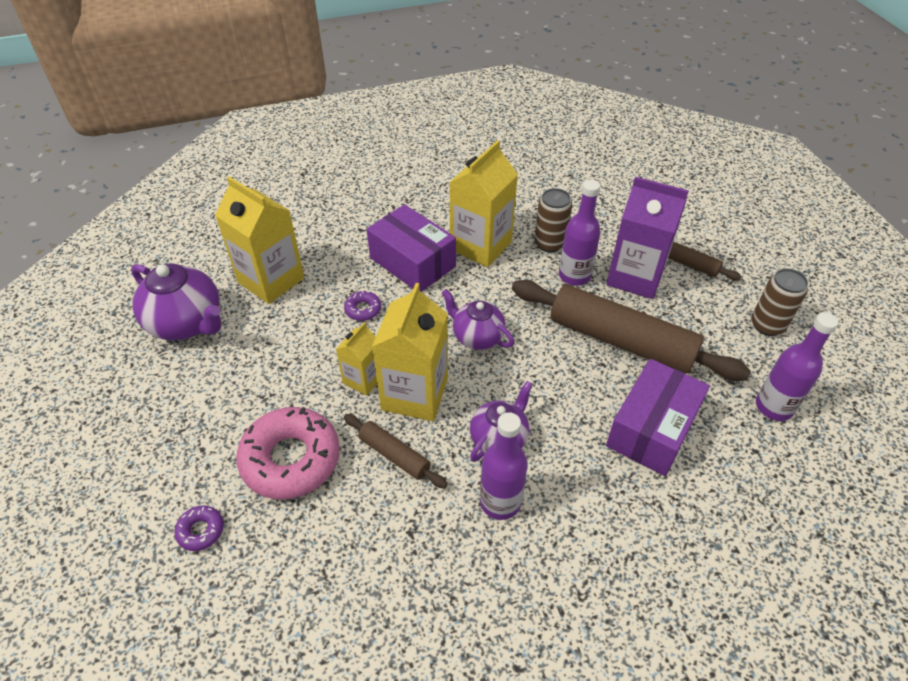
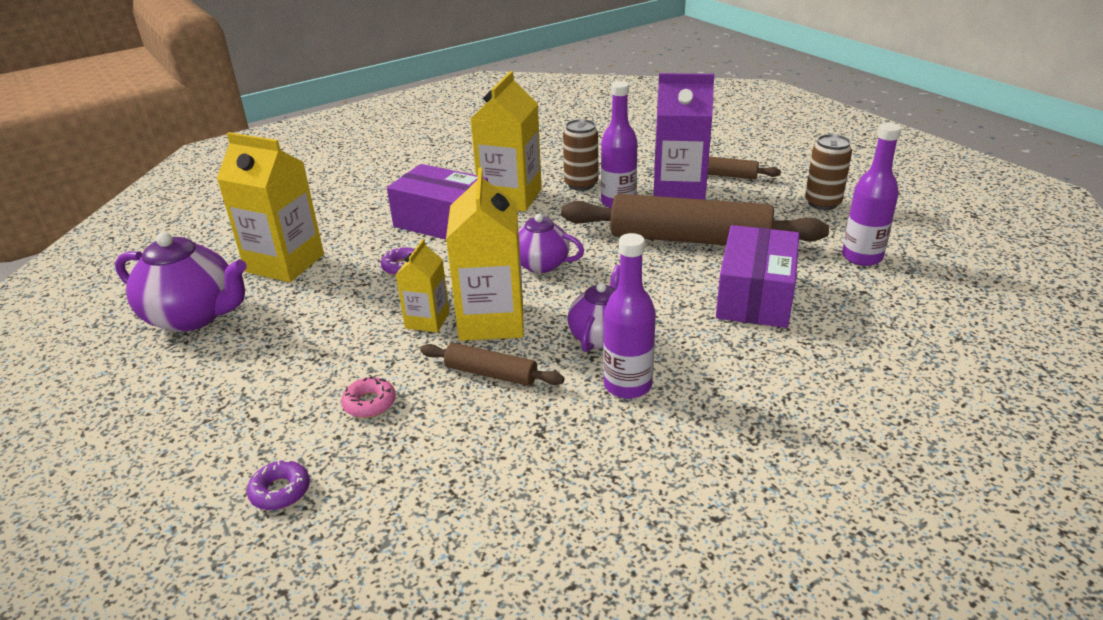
camera: 15 degrees left, 15 degrees down
(291, 459) = (369, 403): pink donut -> pink donut, size x0.44

